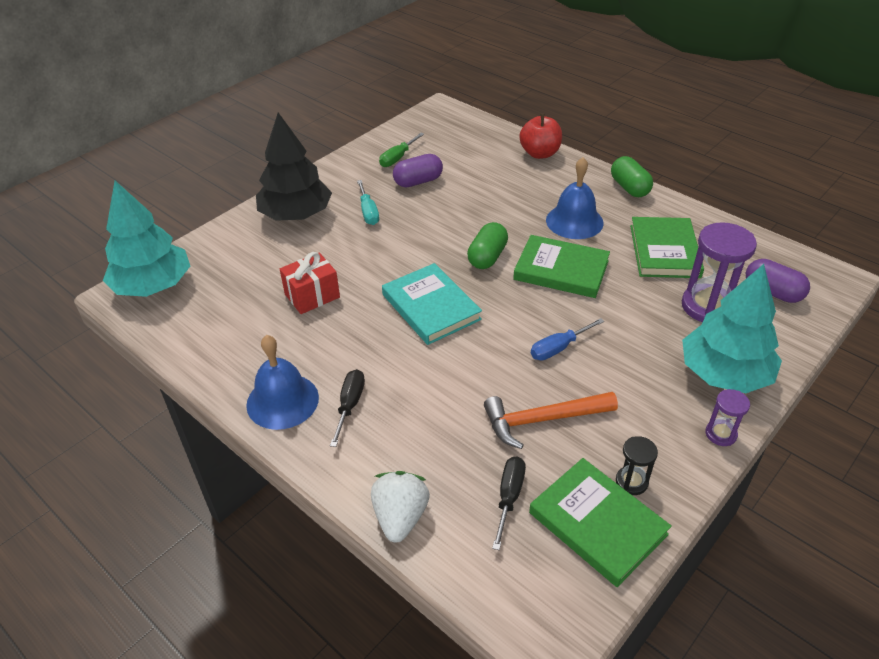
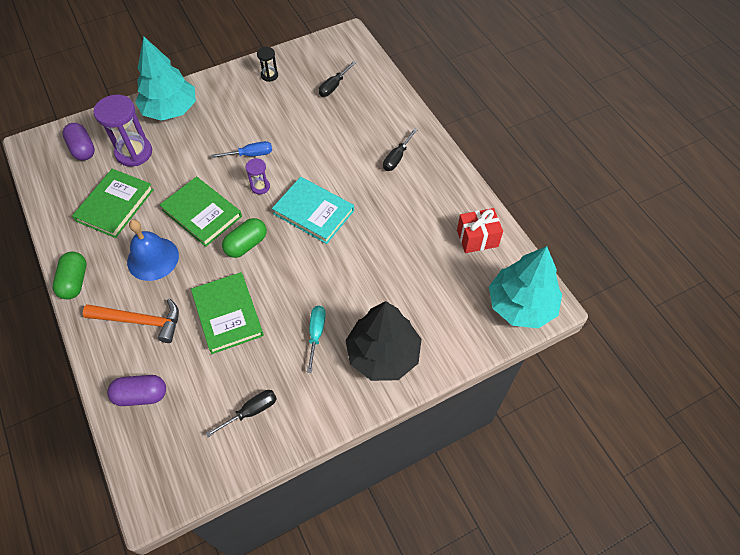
camera: 160 degrees left, 15 degrees up
(282, 401) = (437, 173): blue bell -> none
(312, 296) = (395, 251): red gift -> red gift (477, 238)
(398, 158) = (251, 411): green screwdriver -> black screwdriver
(400, 517) = (392, 93): white strawberry -> none
(418, 181) = (250, 362): purple capsule -> purple capsule (141, 395)
(431, 307) = (313, 212): turquoise book -> turquoise book turned 45 degrees counterclockwise
(540, 153) = (109, 362): red apple -> none
(542, 420) = (291, 116): orange hammer -> orange hammer (140, 321)
(597, 523) = (299, 64): green book -> green book (228, 314)
(720, 434) = (205, 82): purple hourglass -> purple hourglass (260, 187)

